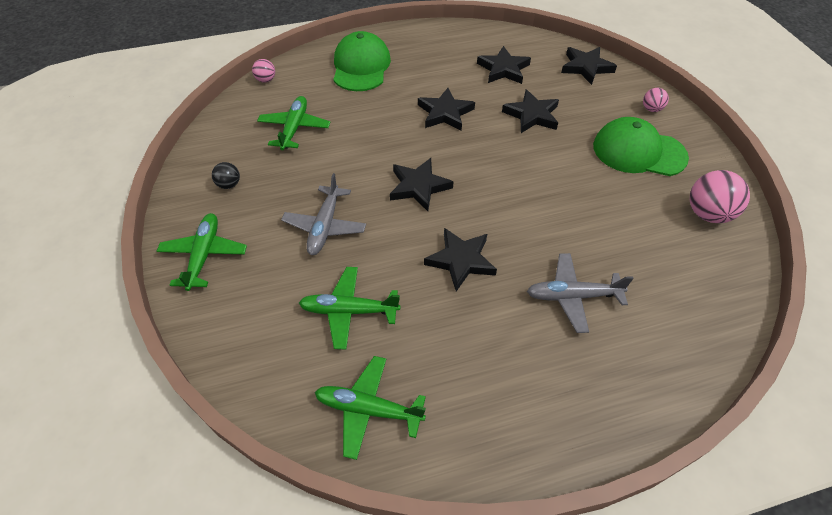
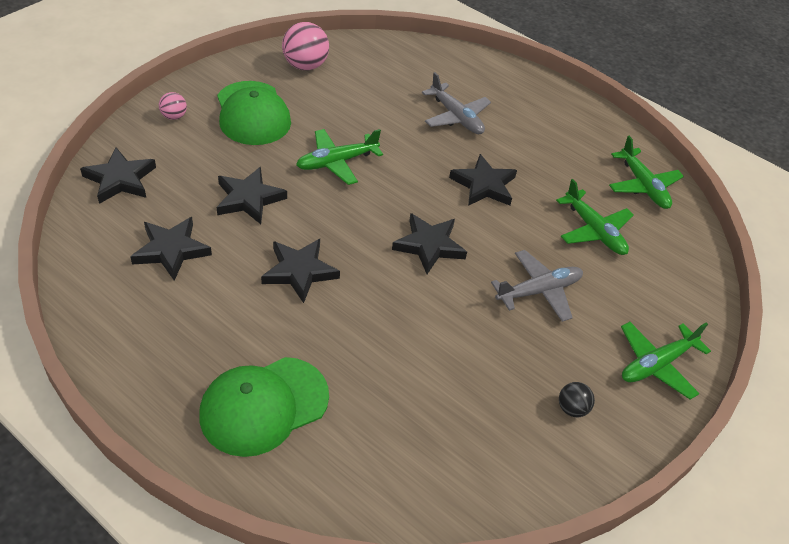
camera: 130 degrees left, 5 degrees down
(266, 80) = (378, 510): pink ball -> none
(294, 128) = (440, 405): green plane -> green plane (336, 162)

